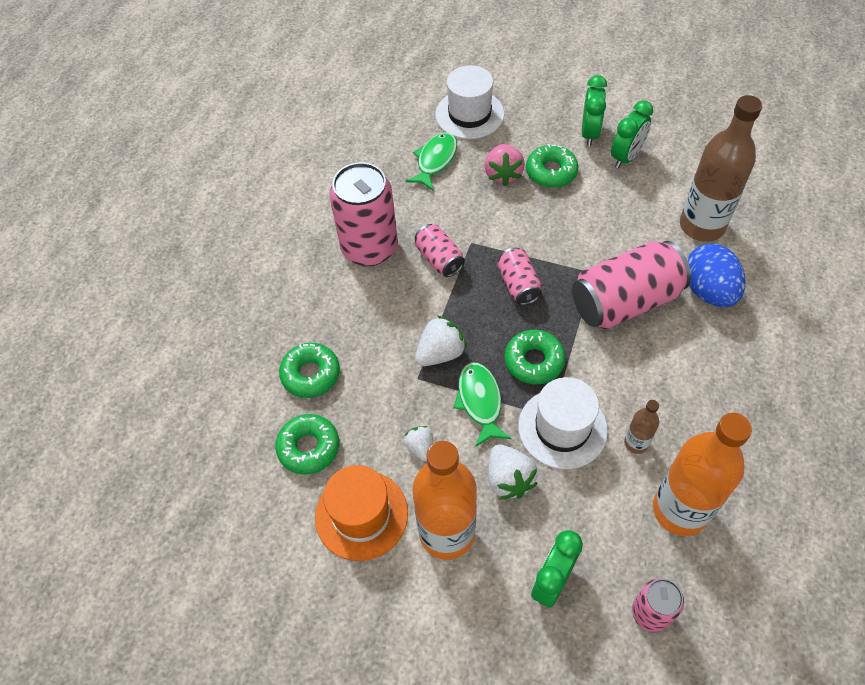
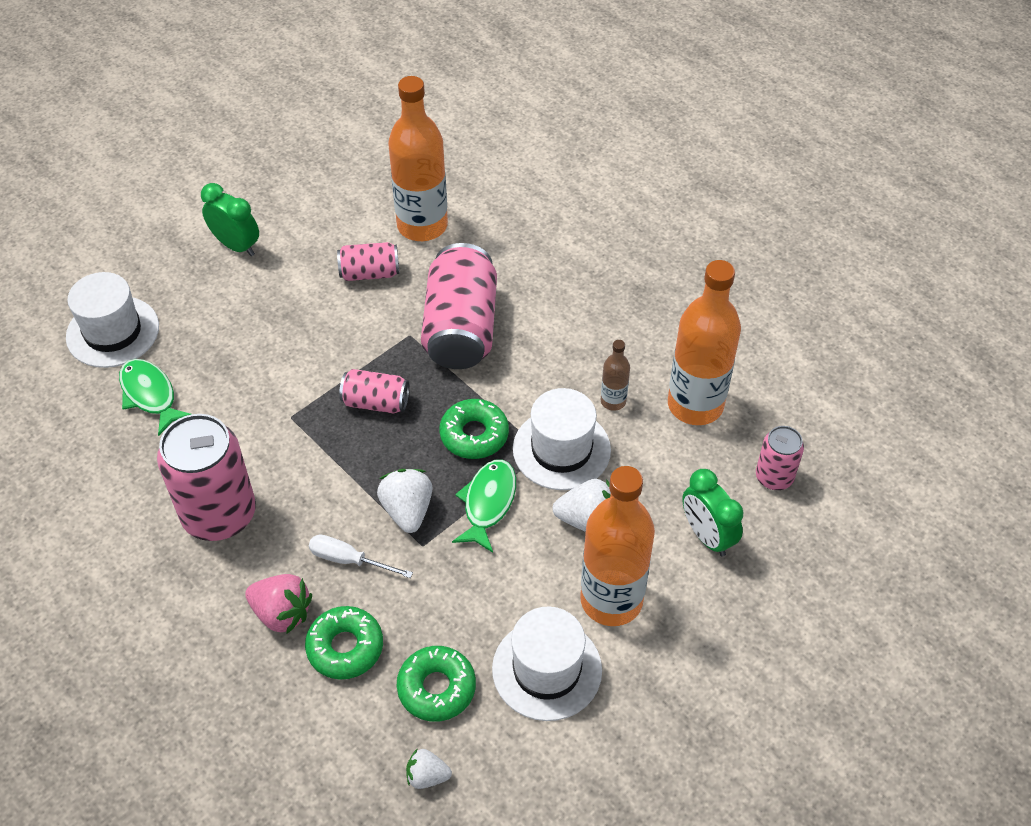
camera: 65 degrees left, 5 degrees down
(361, 515) = (547, 669): orange hat -> white hat
(379, 339) = (349, 560): none -> white screwdriver
(420, 447) = (505, 580): white strawberry -> white strawberry (427, 776)
(439, 259) = (288, 455): pink can -> pink can (369, 273)
(480, 401) = (488, 503): green fish -> green fish turned 90 degrees clockwise
(503, 174) = (225, 344): pink strawberry -> pink strawberry (282, 613)
(551, 172) = (258, 303): green donut -> none
(626, 157) = (293, 234): green clock -> none
(702, 226) = (422, 225): brown bottle -> orange bottle
(708, 291) = (496, 262): blue egg -> none

